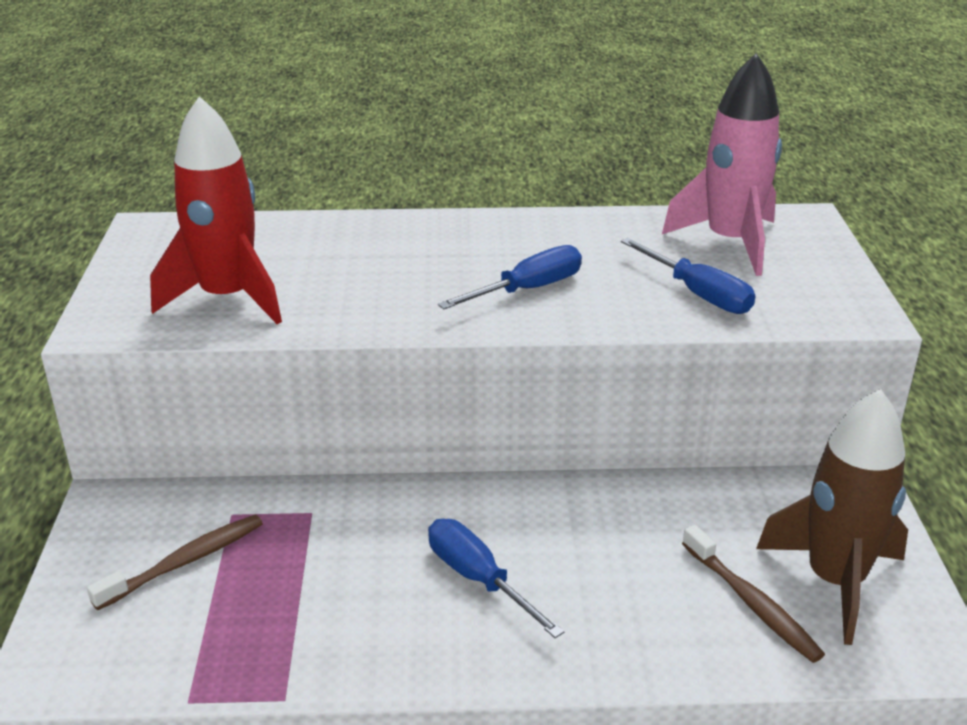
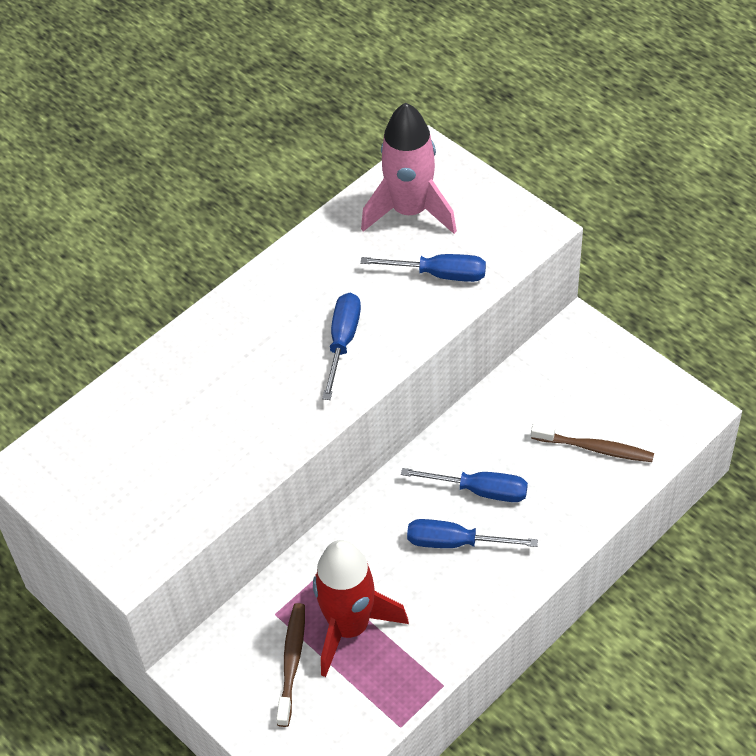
camera: 40 degrees left, 20 degrees up
(228, 298) = (175, 485): red rocket -> red rocket (350, 627)
(566, 553) = (480, 490): none -> blue screwdriver
(834, 581) = (619, 403): brown rocket -> none

